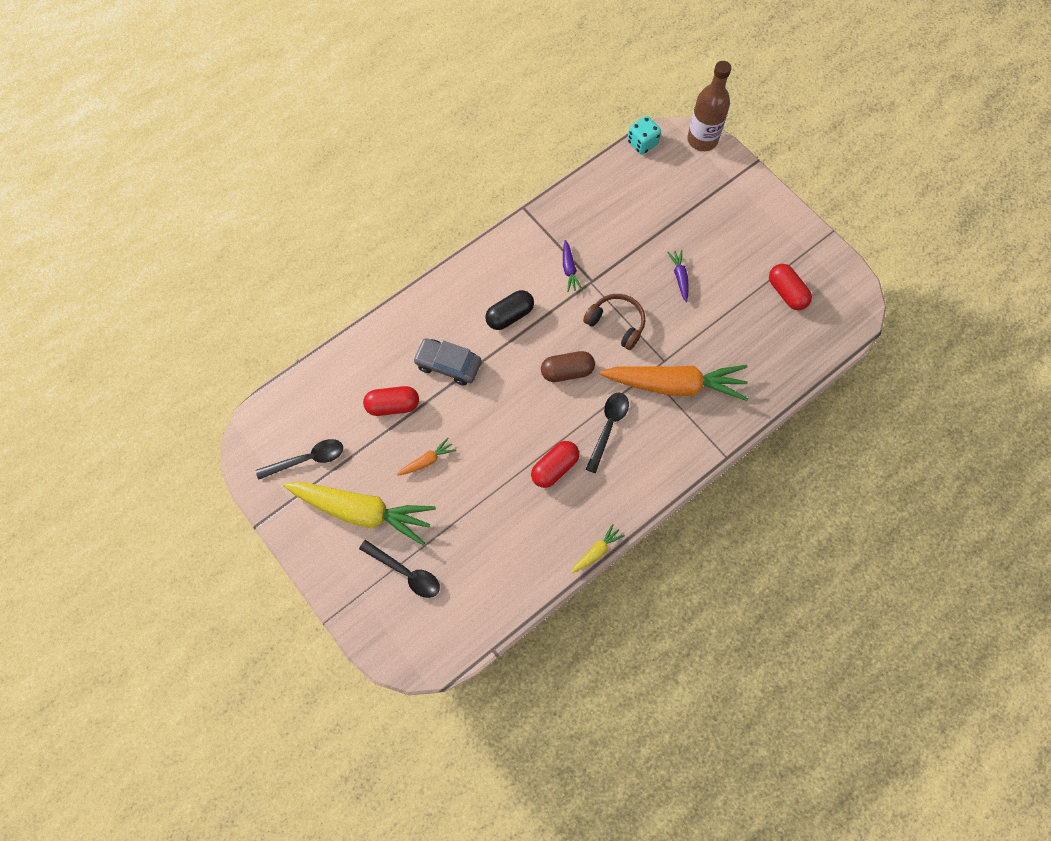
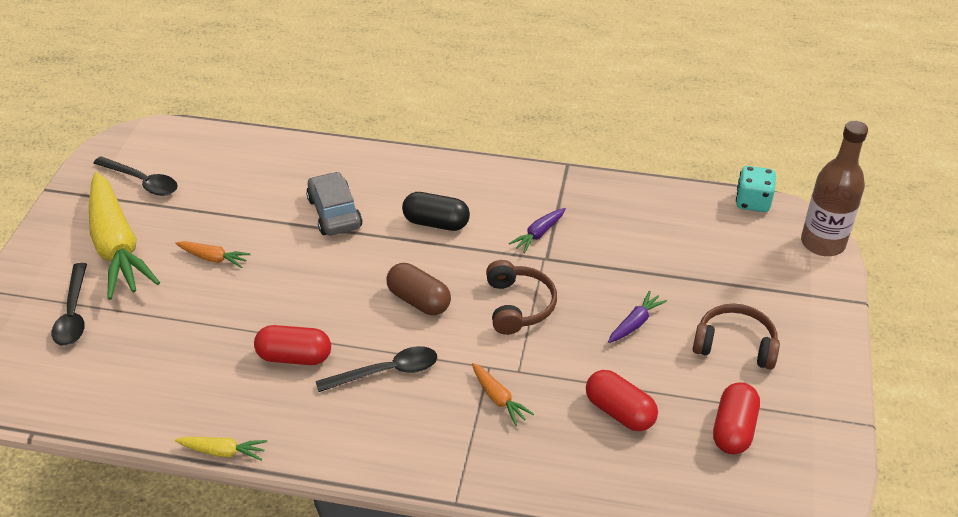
camera: 50 degrees right, 25 degrees down
(393, 405) = (252, 202): red capsule -> red capsule (619, 412)
(675, 385) = (498, 399): orange carrot -> orange carrot, size x0.42
(735, 244) = (735, 345): none -> brown headphones

